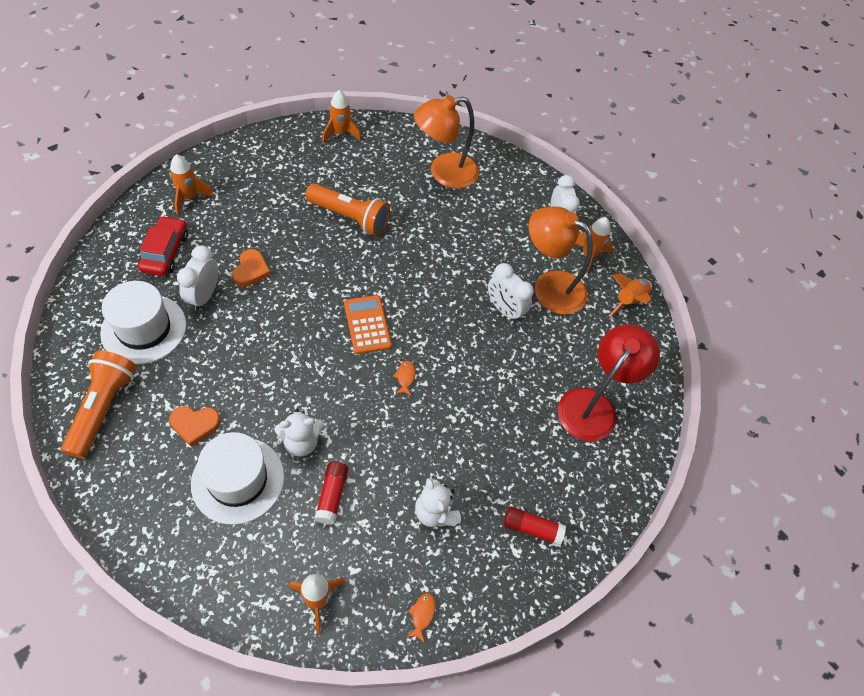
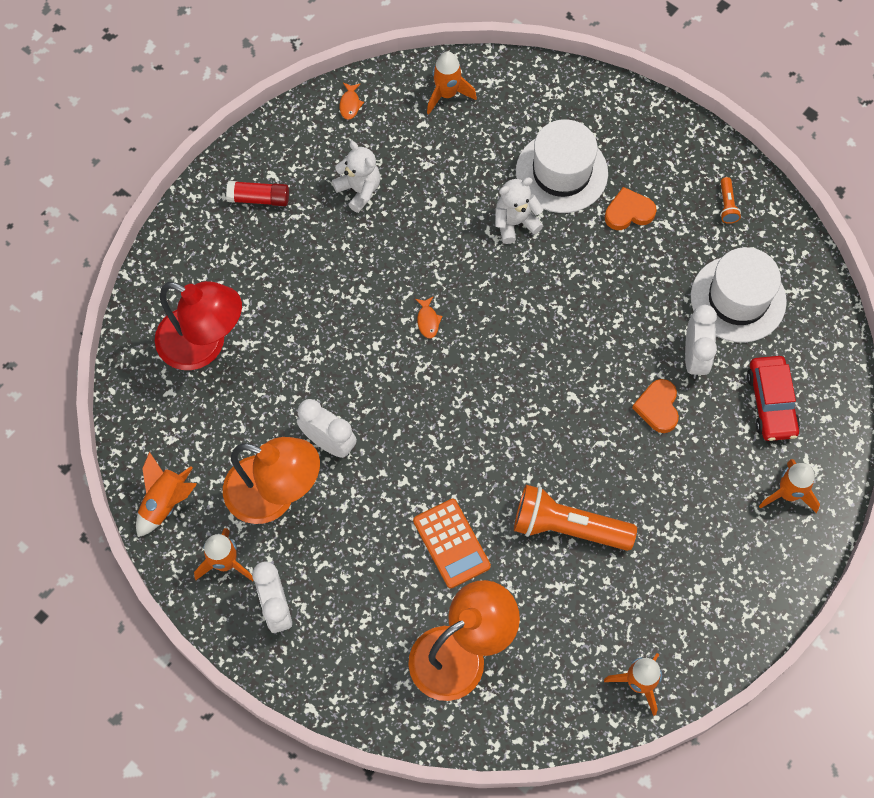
camera: 175 degrees right, 10 degrees up
(104, 408) = (727, 205): orange flashlight -> orange flashlight, size x0.43
(332, 495) = (465, 180): red glue stick -> none
(367, 325) = (492, 373): orange calculator -> orange calculator (451, 543)
(593, 405) = (204, 345): red lamp -> red lamp turned 90 degrees counterclockwise

